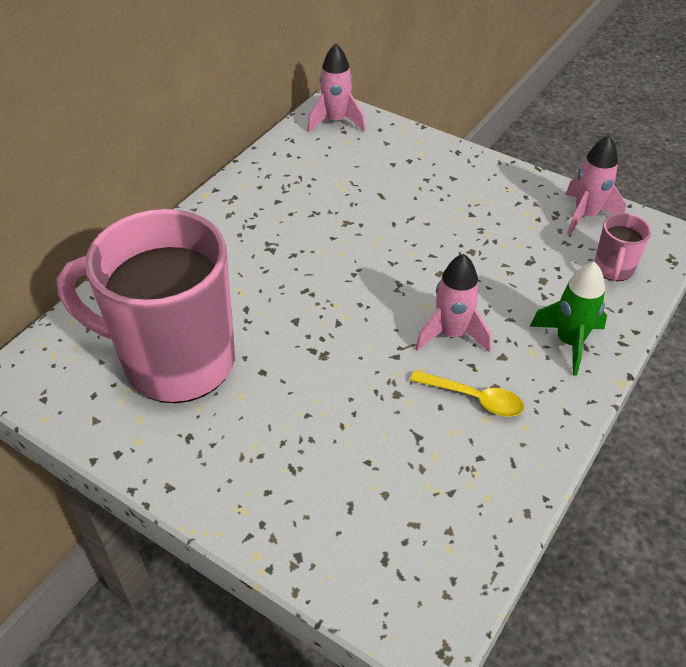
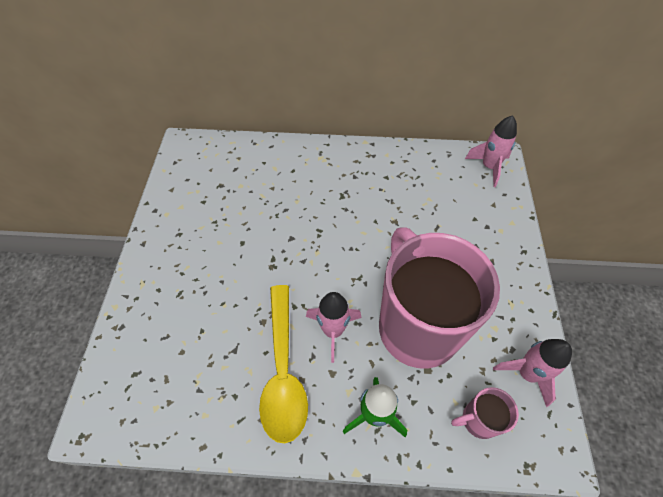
camera: 60 degrees right, 10 degrees up
(175, 361) = (227, 199): pink mug -> pink mug (417, 326)
(474, 398) = (283, 370): yellow spoon -> yellow spoon, size x1.86

